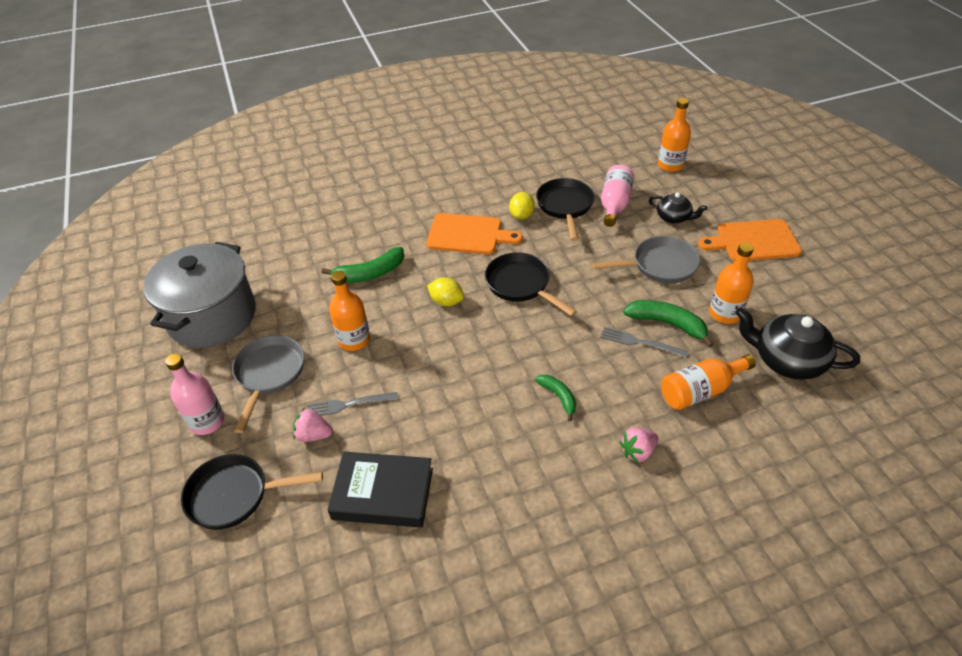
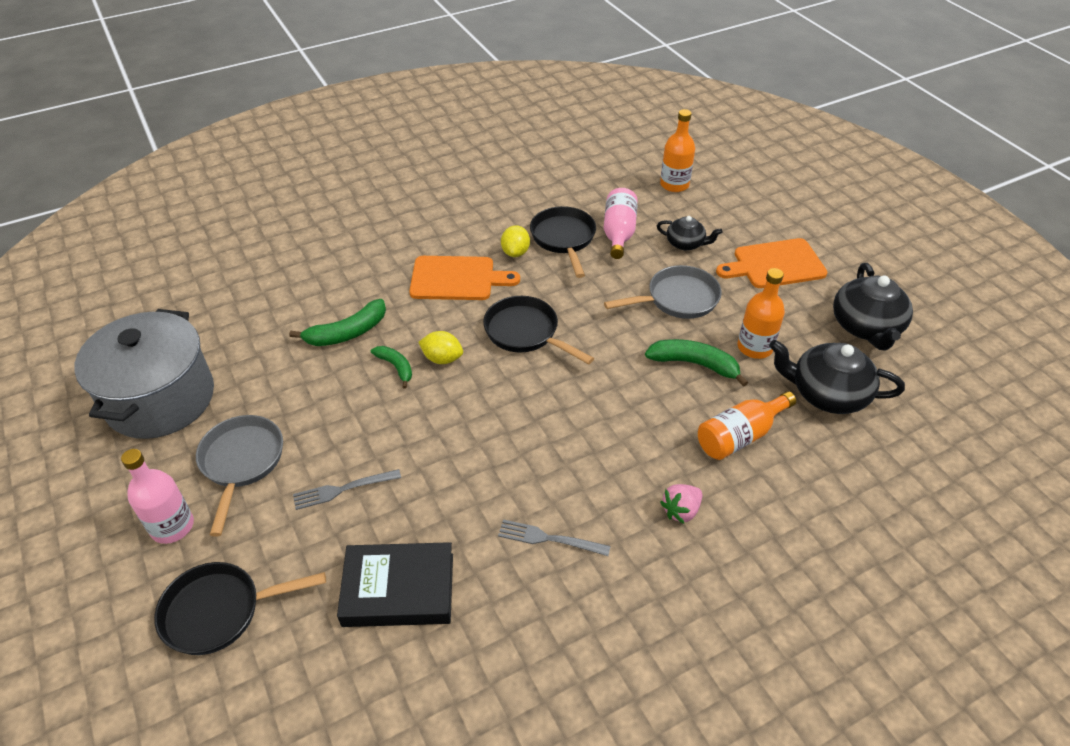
camera: 10 degrees left, 0 degrees up
(313, 435) = (306, 529): pink strawberry -> none
(354, 340) = (339, 412): orange bottle -> none
(558, 397) = (585, 457): green banana -> green banana (396, 367)
(639, 342) = (666, 388): grey fork -> grey fork (548, 539)
(832, 303) = (866, 327): none -> black teapot

